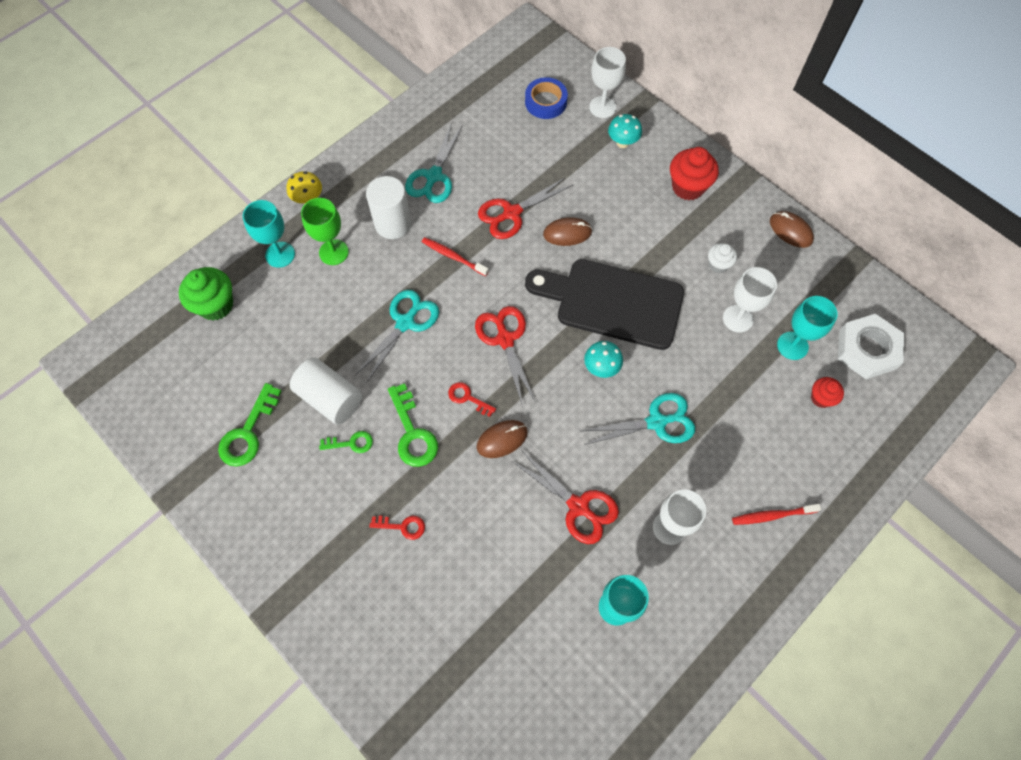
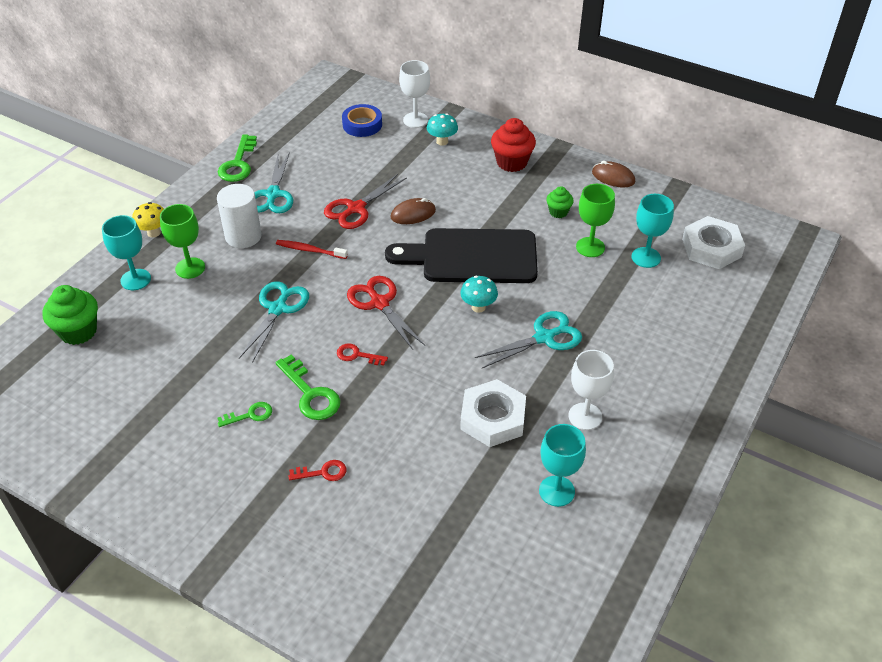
camera: 15 degrees left, 20 degrees down
(248, 433) = (139, 429): green key -> green key (238, 164)
(330, 398) = (218, 383): white cylinder -> none
(502, 439) = (401, 381): brown mouse -> none
(578, 506) = (493, 418): red scissors -> white nut
(718, 264) = (558, 212): white cupcake -> green cupcake
(738, 318) = (590, 247): white goblet -> green goblet
(772, 515) = (676, 386): red toothbrush -> none
(821, 398) = (685, 290): red cupcake -> none

